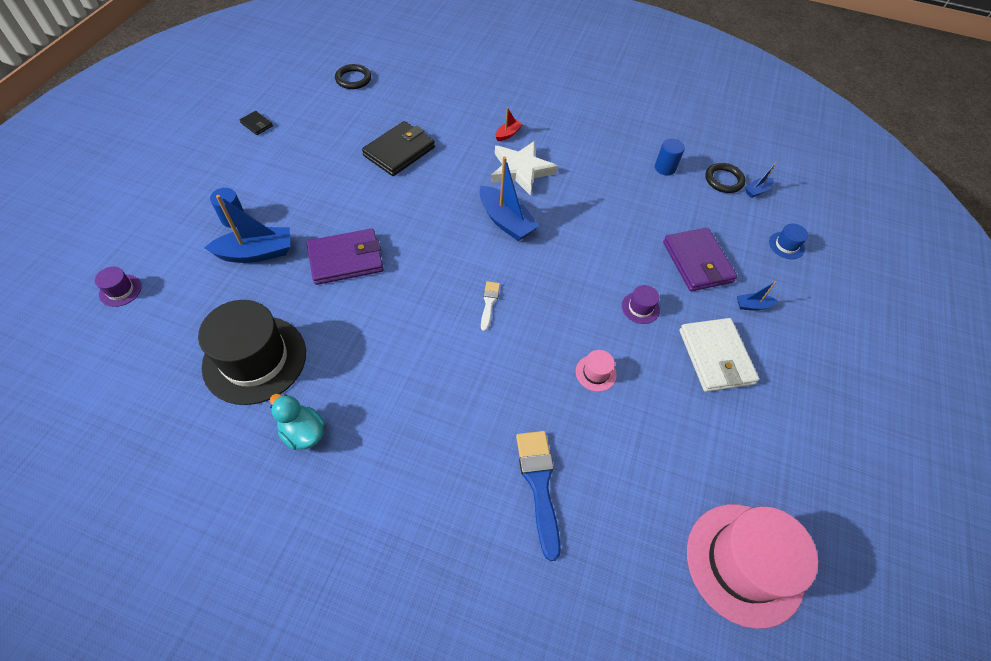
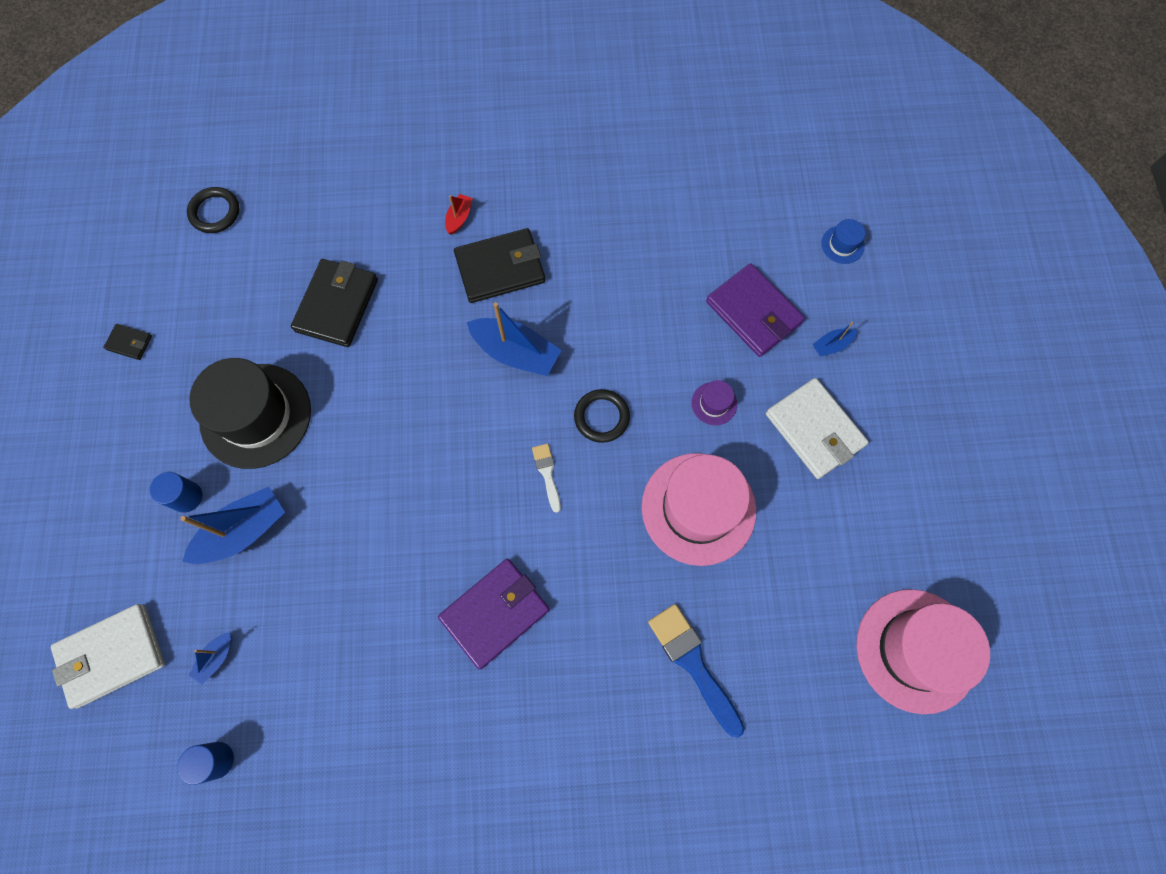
camera: 20 degrees left, 15 degrees up
(120, 290) = (112, 655): purple hat -> white wallet
(255, 359) = (323, 666): black hat -> black hat (256, 415)
(303, 432) = (425, 724): turquoise duck -> none
(346, 259) = (355, 491): purple wallet -> purple wallet (495, 613)
(521, 170) = (500, 268): white star -> black wallet
(596, 373) = (698, 508): pink hat -> pink hat, size x2.40
(665, 168) = (669, 189): blue cylinder -> blue cylinder (216, 760)
(723, 180) = (743, 178): black ring -> black ring (601, 417)
(757, 191) = (786, 177): blue boat -> blue boat (216, 658)

